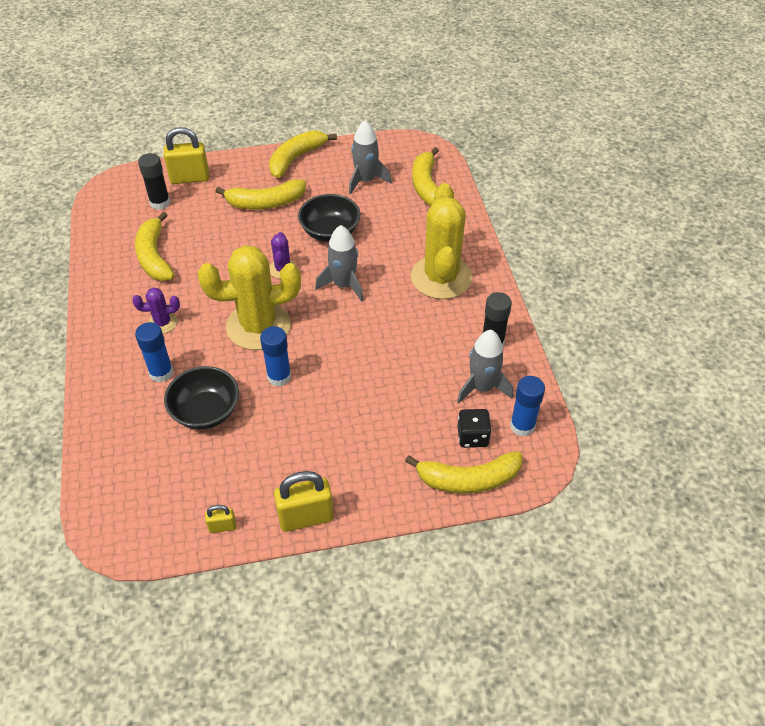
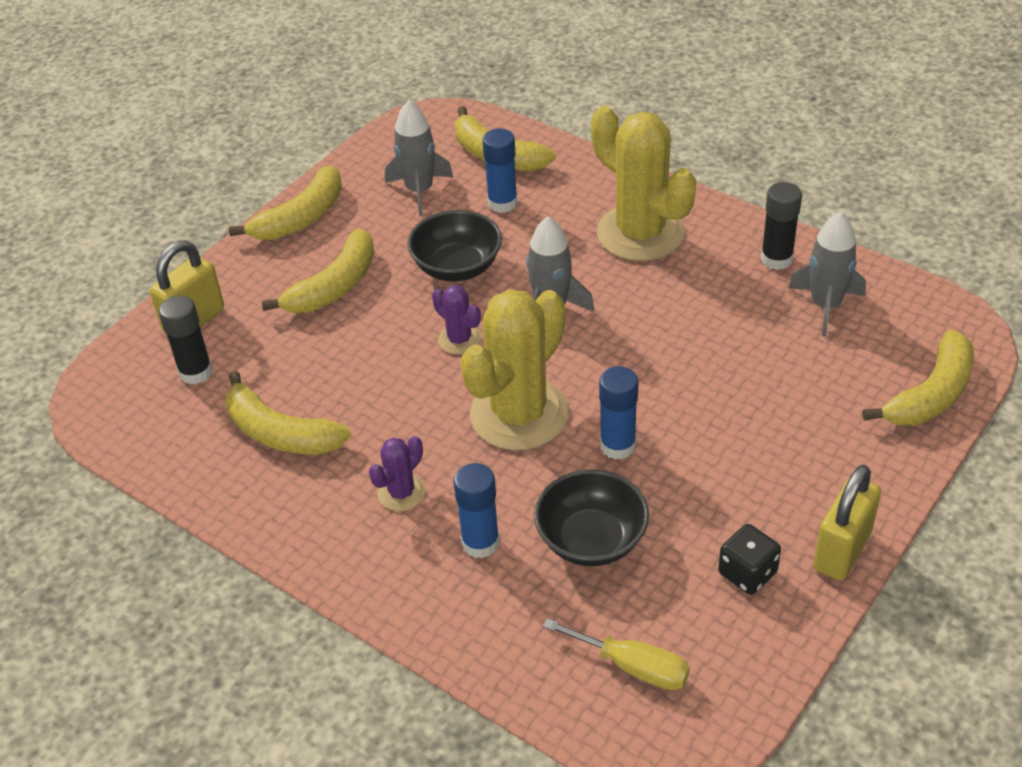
camera: 40 degrees left, 5 degrees down
(141, 485) = (632, 666): none -> yellow screwdriver
(222, 527) = (777, 630): yellow padlock -> none
(296, 158) = (301, 218): yellow banana -> yellow banana turned 135 degrees counterclockwise
(472, 437) = (880, 355): black dice -> black dice (747, 573)
(522, 426) = (908, 312): blue glue stick -> blue glue stick (502, 203)

